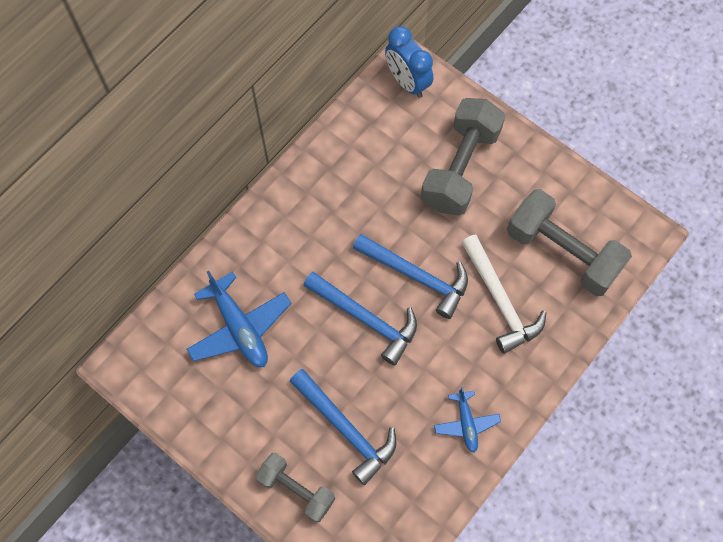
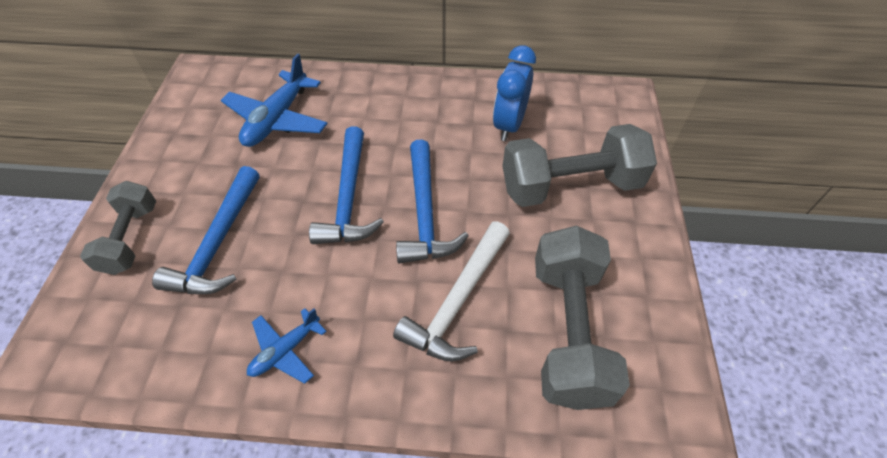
camera: 55 degrees right, 15 degrees down
(407, 82) = (610, 105): blue clock -> blue clock (509, 125)

